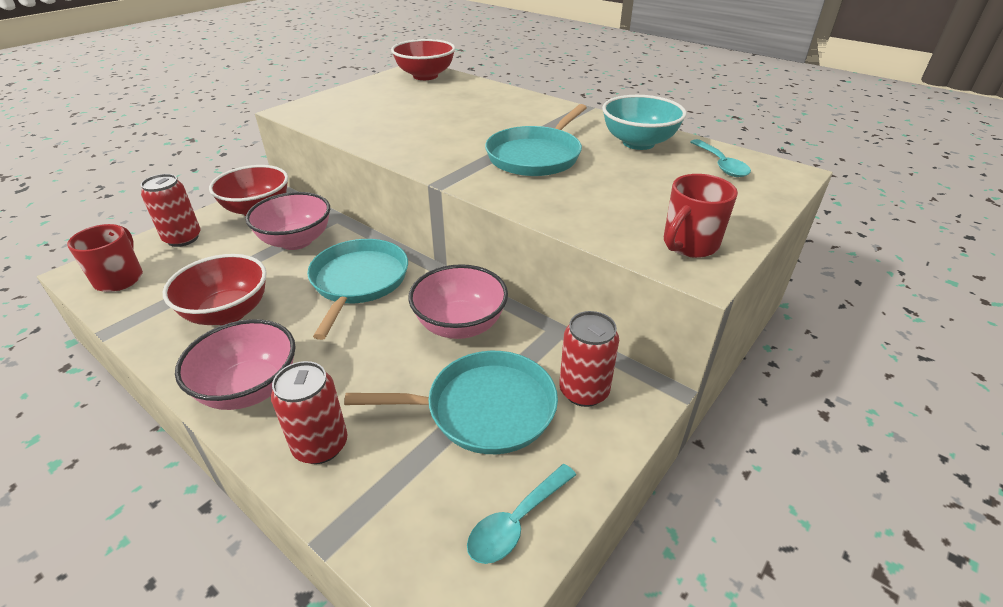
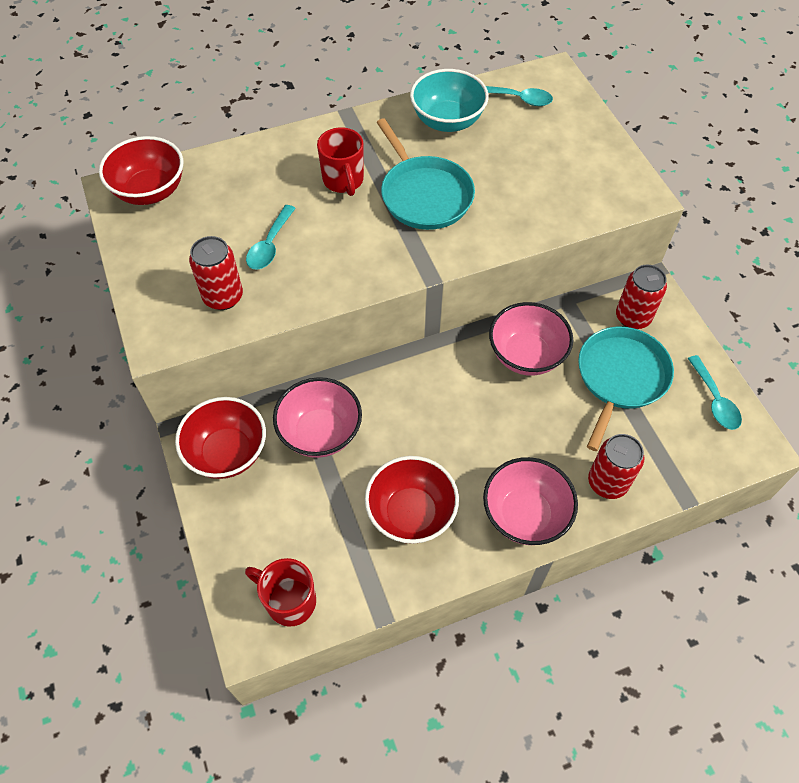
camera: 60 degrees left, 20 degrees up
(183, 238) = (243, 534): red can -> red can (223, 297)
(358, 281) = (424, 403): turquoise pan -> none
(413, 118) = (270, 245): none -> turquoise spoon
(689, 245) = (612, 183): red mug -> red mug (343, 181)

